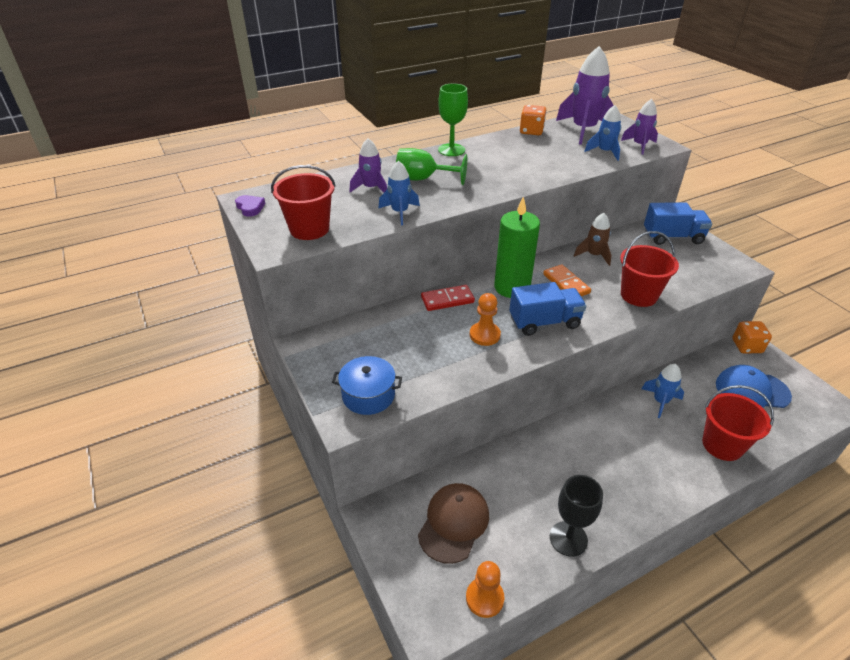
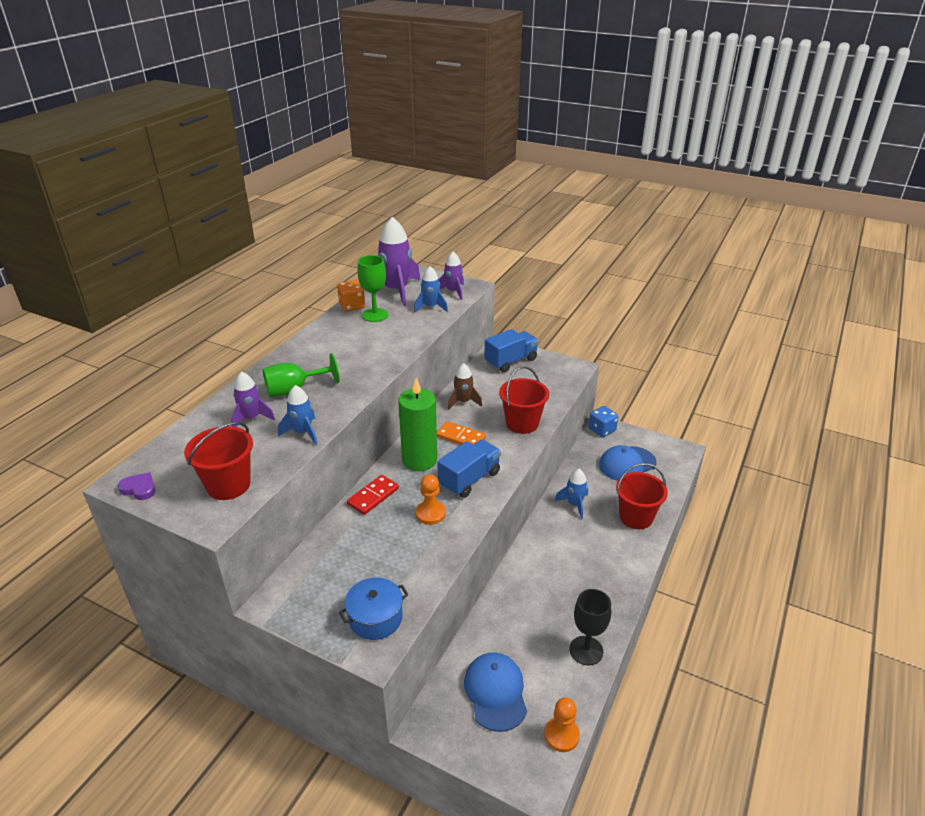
camera: 35 degrees left, 5 degrees down
(451, 150) = (294, 350): green goblet -> green goblet (375, 315)
(453, 523) = (495, 692): brown cap -> blue cap
(747, 346) = (602, 430): orange dice -> blue dice

